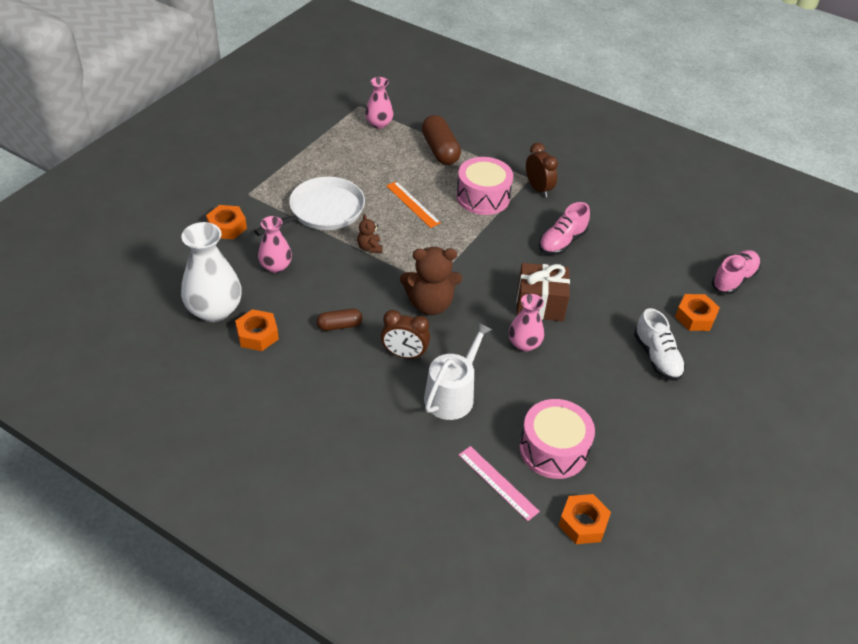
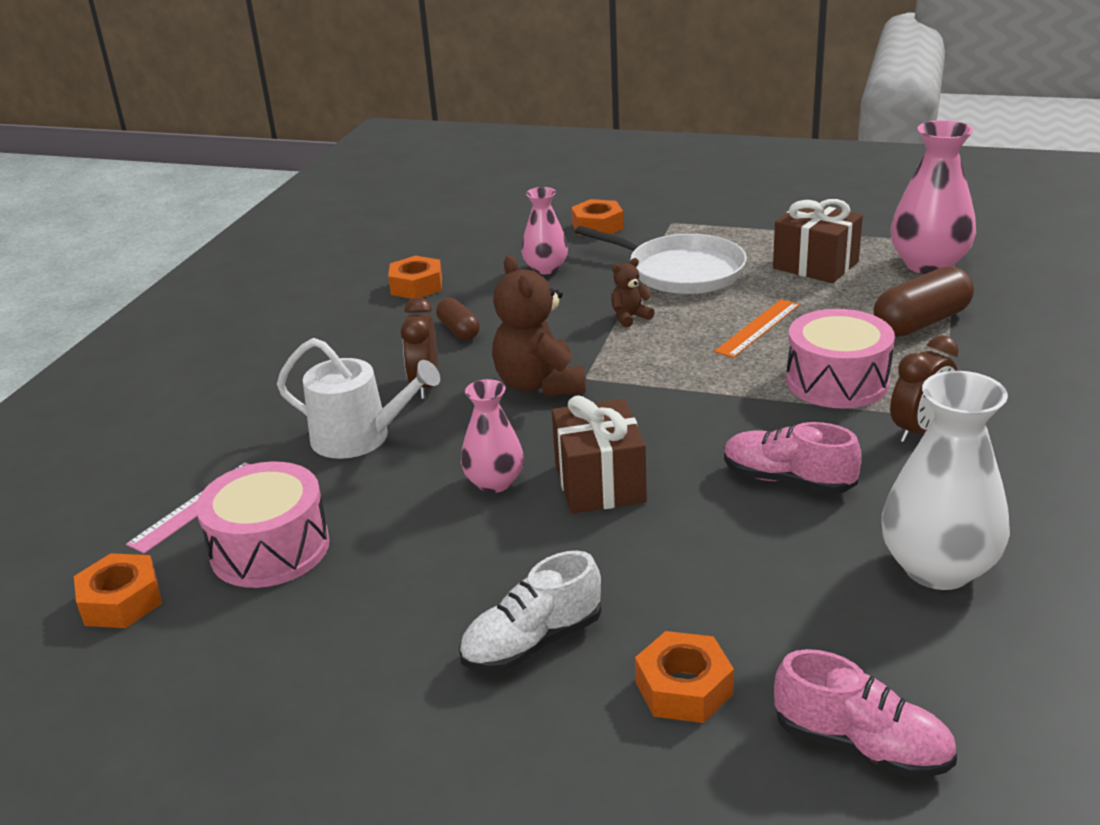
camera: 80 degrees right, 15 degrees down
(214, 310) = (446, 254): white vase -> white vase (938, 568)
(352, 160) = (815, 265): none -> brown gift
(379, 124) = (928, 264): pink vase -> pink vase, size x1.67

